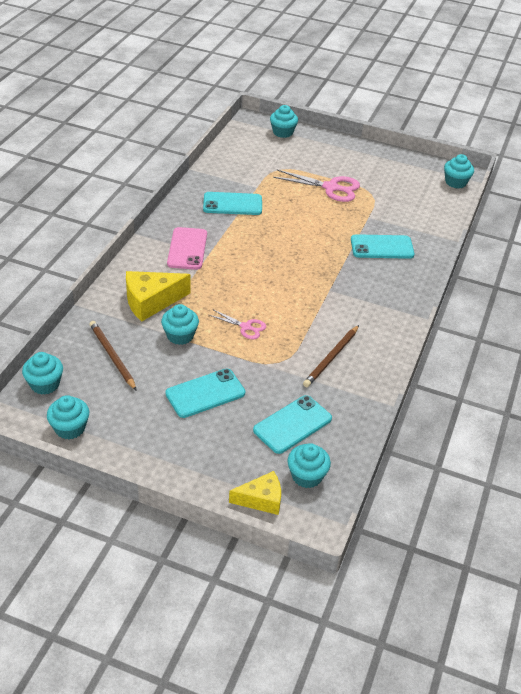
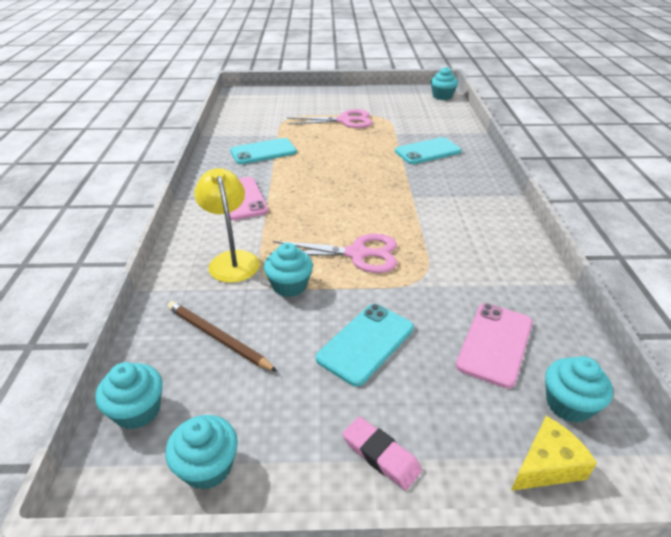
camera: 20 degrees left, 5 degrees down
(151, 302) = (232, 260): yellow cheese -> yellow lamp
(168, 458) = (381, 455): none -> pink eraser
(246, 327) = (357, 254): pink scissors -> pink scissors, size x1.75
(283, 132) = (272, 94): turquoise cupcake -> none
(292, 424) = (495, 343): turquoise phone -> pink phone
(331, 358) = (470, 256): brown pencil -> none

